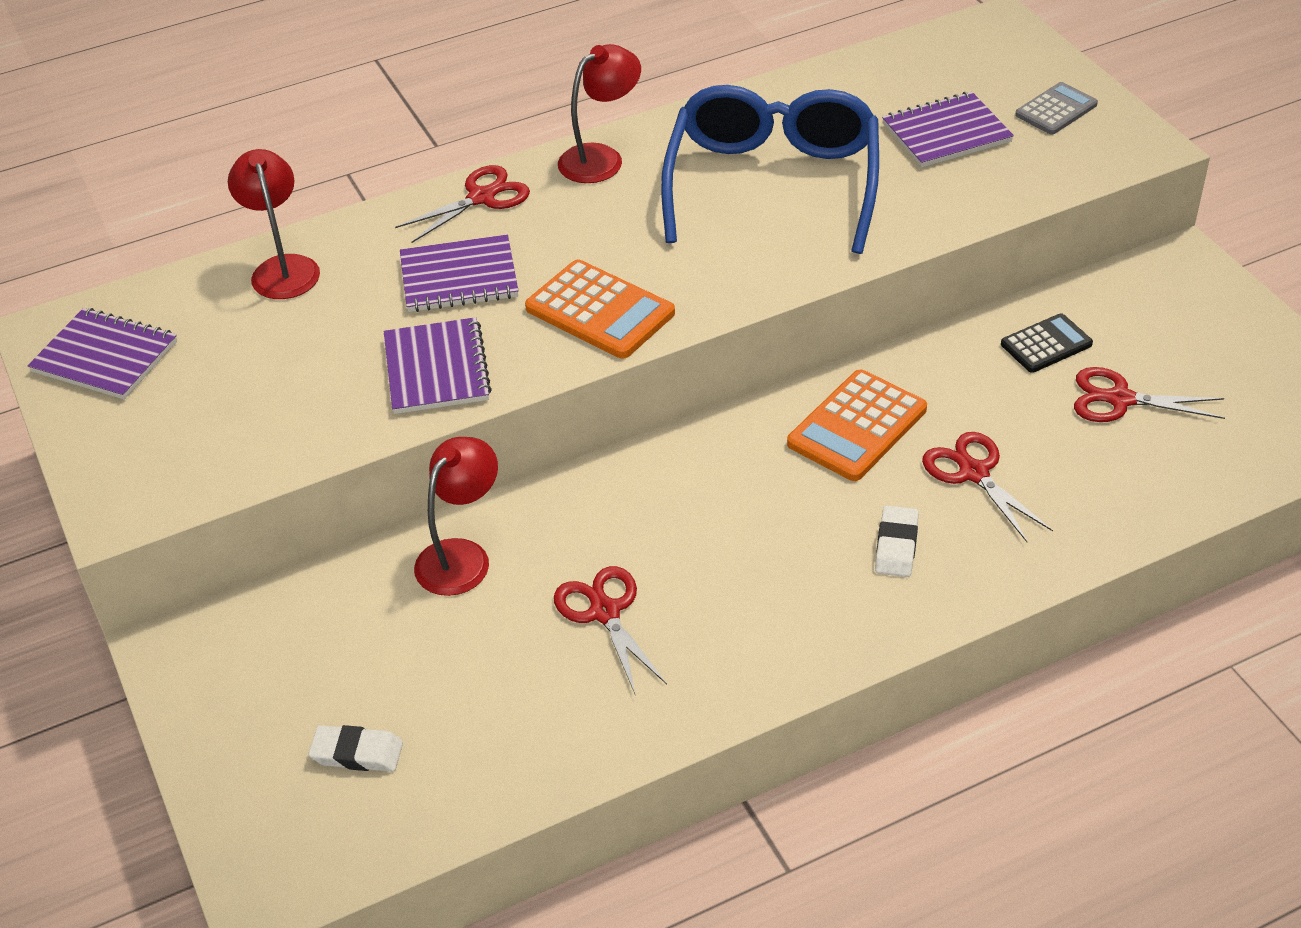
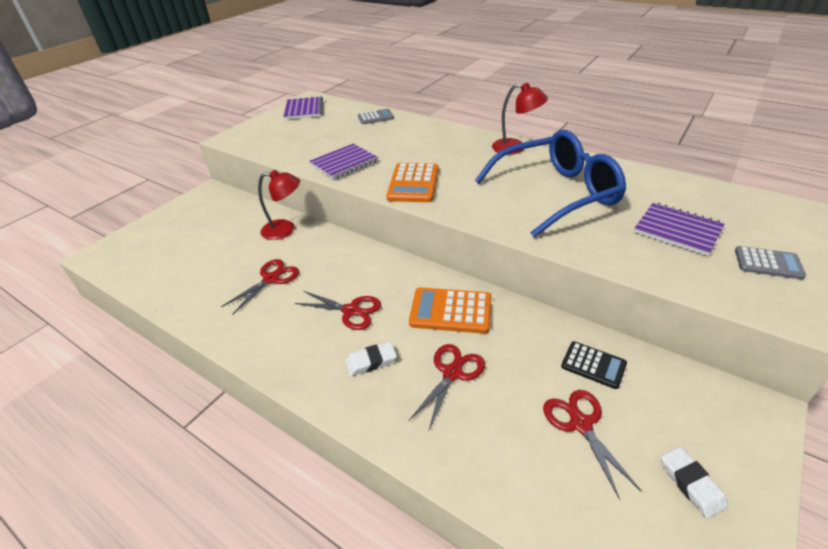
camera: 60 degrees right, 5 degrees down
(283, 268) = (375, 117): red lamp -> grey calculator
(357, 753) = (168, 248): white eraser -> white eraser (691, 483)
(459, 277) = (403, 148): purple notebook -> none
(481, 197) = (457, 134): red scissors -> red scissors (351, 311)

